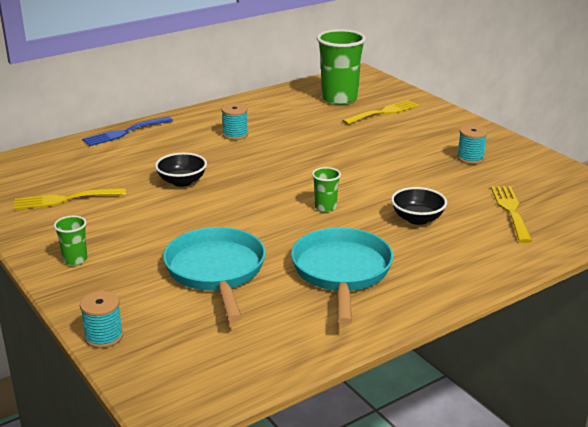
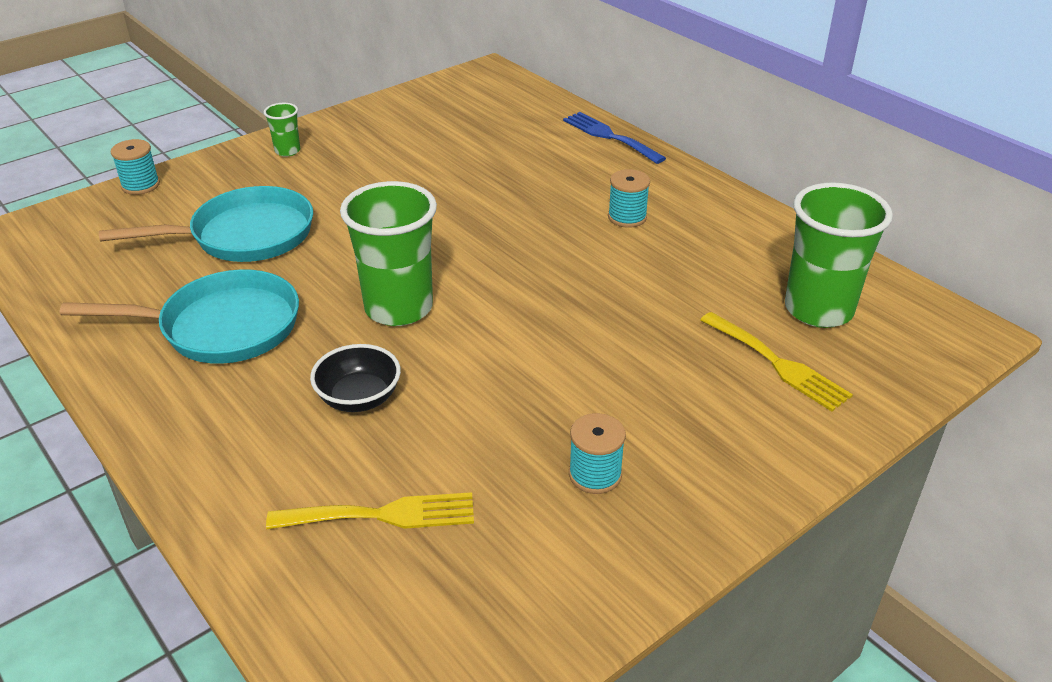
camera: 85 degrees right, 10 degrees up
(64, 199) = (420, 126): yellow fork -> none
(182, 182) = (470, 191): black bowl -> none
(325, 207) = (398, 308): green cup -> green cup, size x2.15

